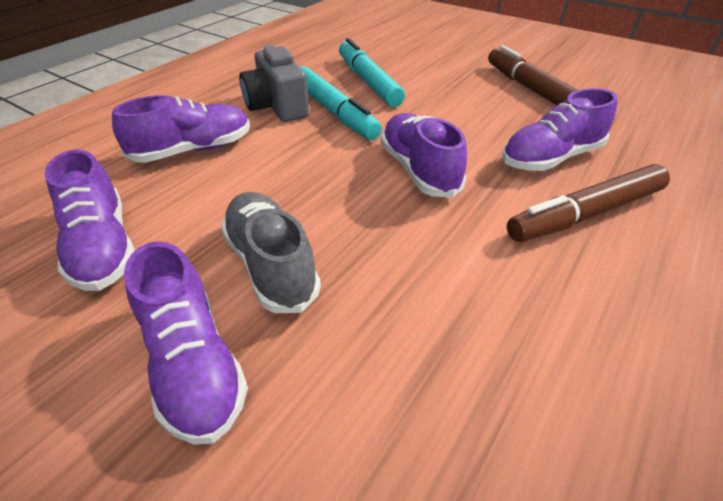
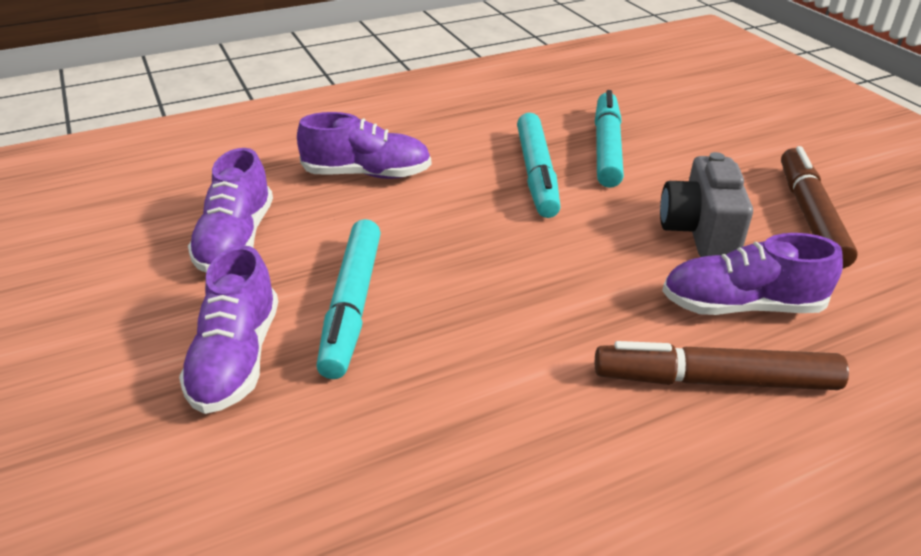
camera: 30 degrees right, 5 degrees down
(271, 265) = (352, 305): grey shoe -> turquoise marker
(277, 107) = (481, 151): grey camera -> grey camera (700, 231)
(419, 170) = (569, 267): purple shoe -> none

